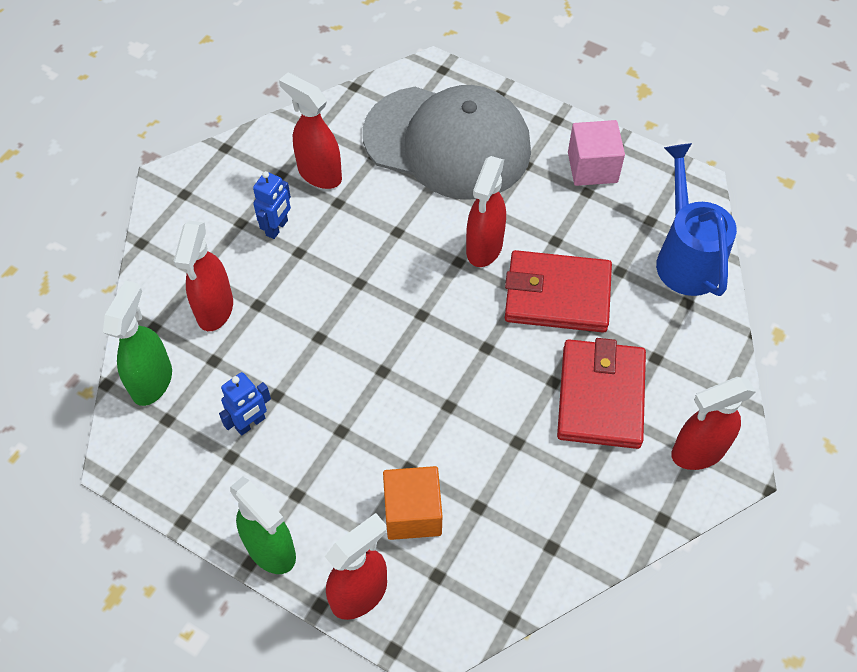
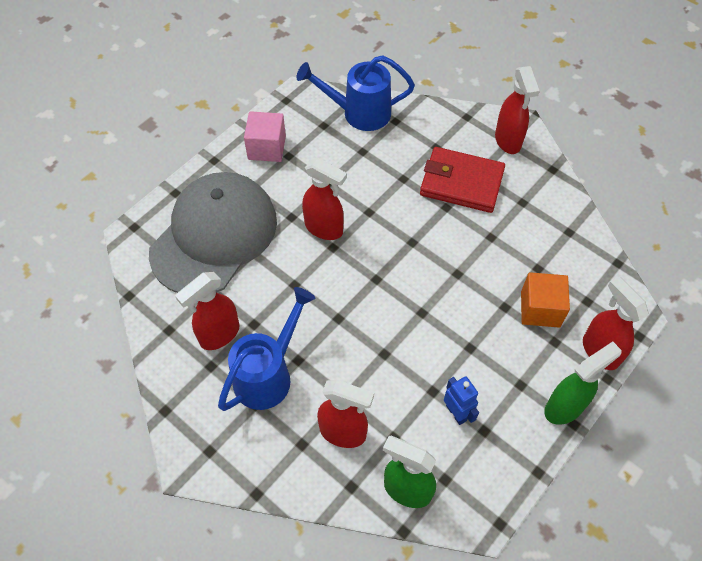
camera: 80 degrees left, 0 degrees up
(277, 228) = (268, 374): blue robot -> blue watering can
(557, 295) = (375, 191): red wallet -> none

